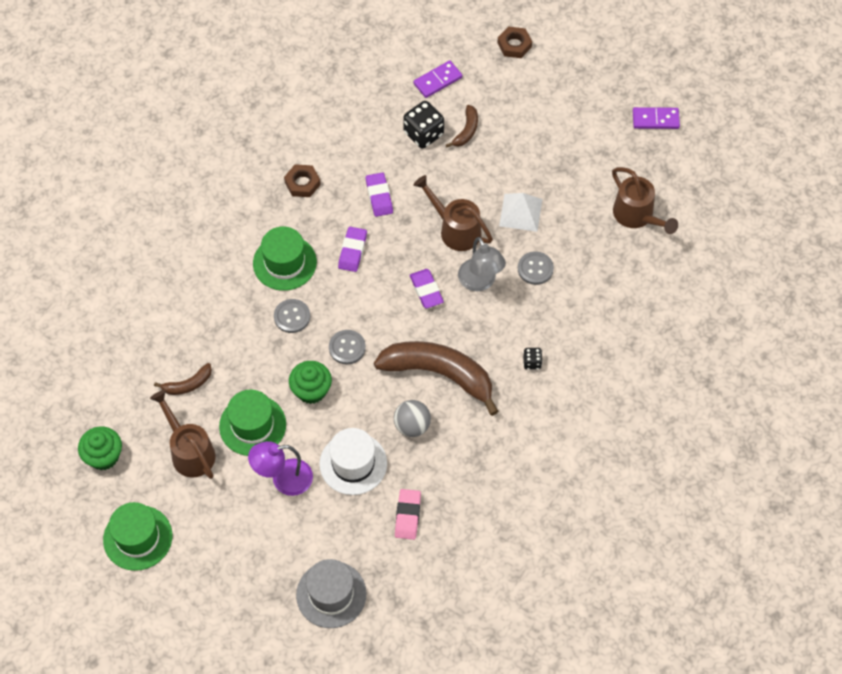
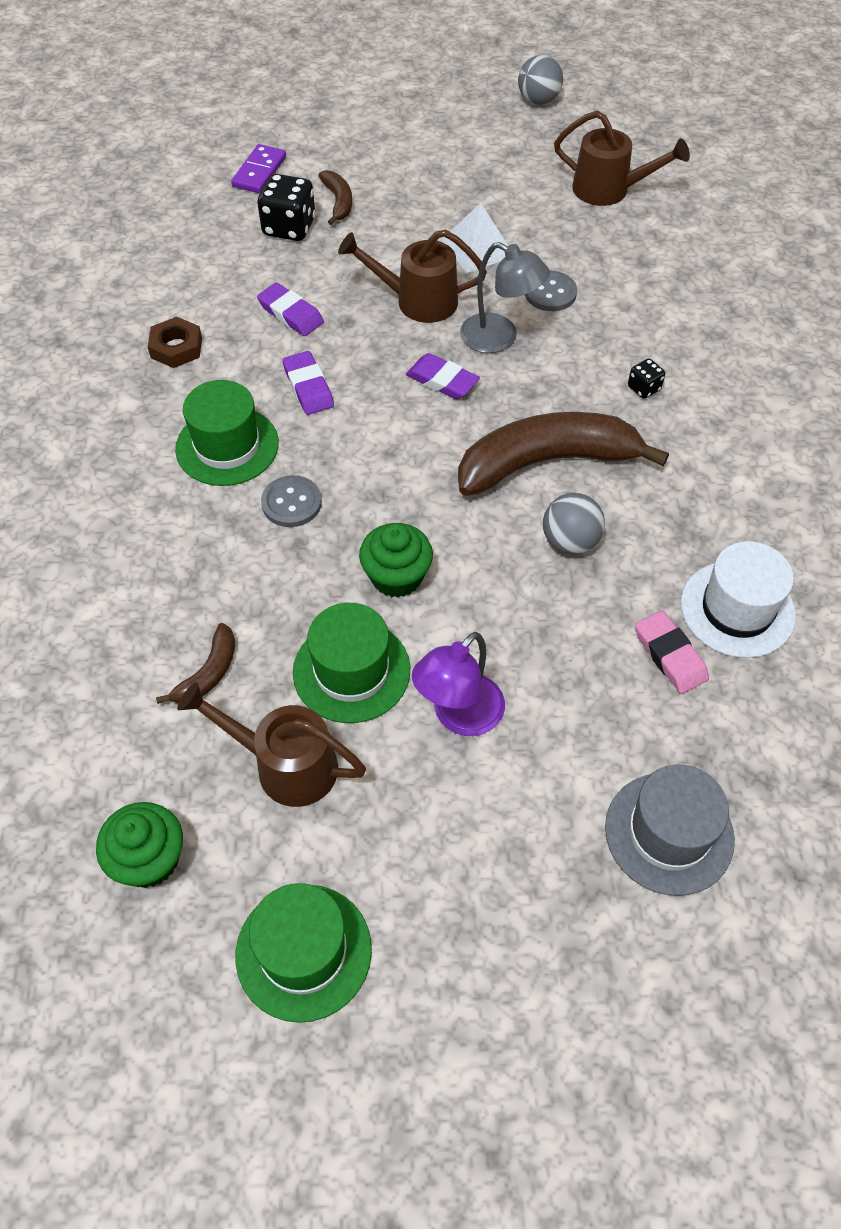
camera: 35 degrees left, 5 degrees down
(347, 348) = (399, 498): grey button -> none
(353, 463) = (536, 634): white hat -> white hat (737, 609)
(514, 45) = (319, 104): brown nut -> none
(655, 119) = (538, 100): purple domino -> grey ball

